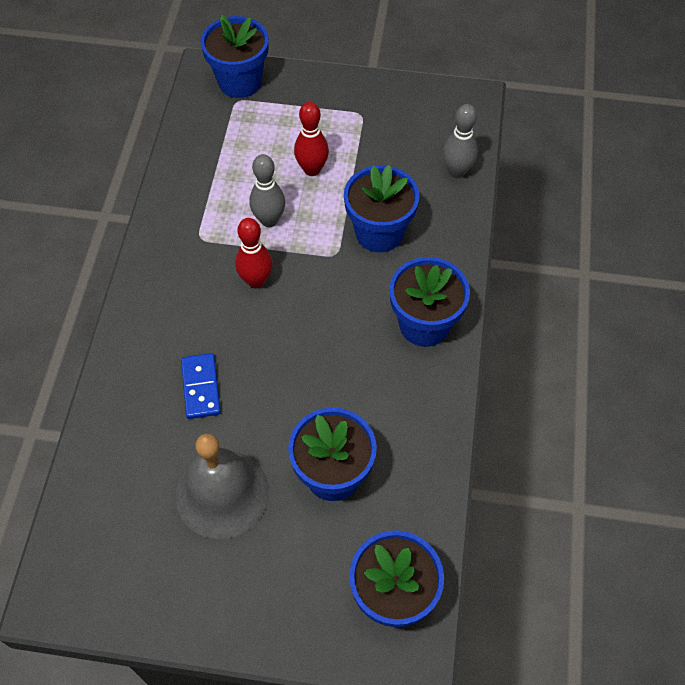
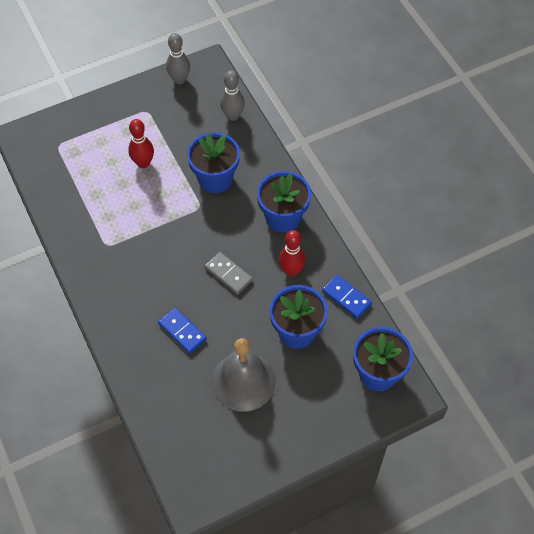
camera: 35 degrees left, 0 degrees up
(240, 82) = (50, 132): blue flower pot -> none
(256, 281) = (164, 250): red bowling pin -> red bowling pin (291, 270)
(269, 220) = (142, 209): grey bowling pin -> grey bowling pin (179, 79)
(306, 353) = (228, 274): none -> grey domino
(427, 471) = (346, 297): none -> blue domino

